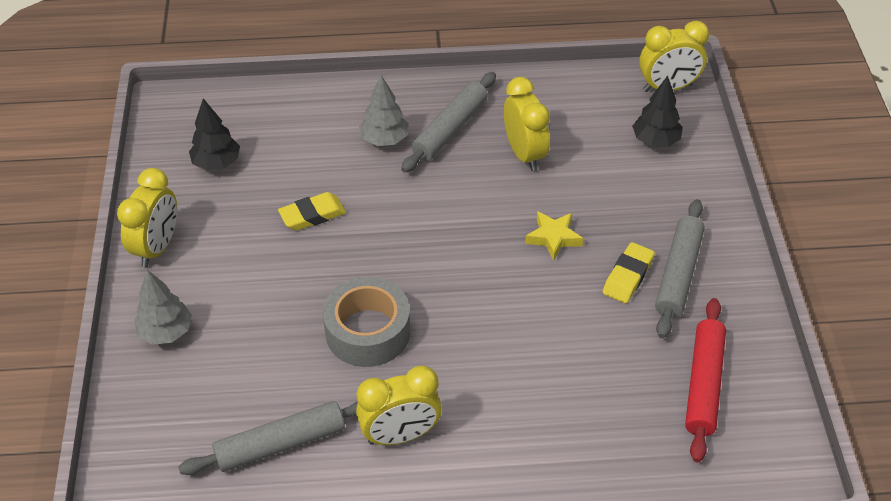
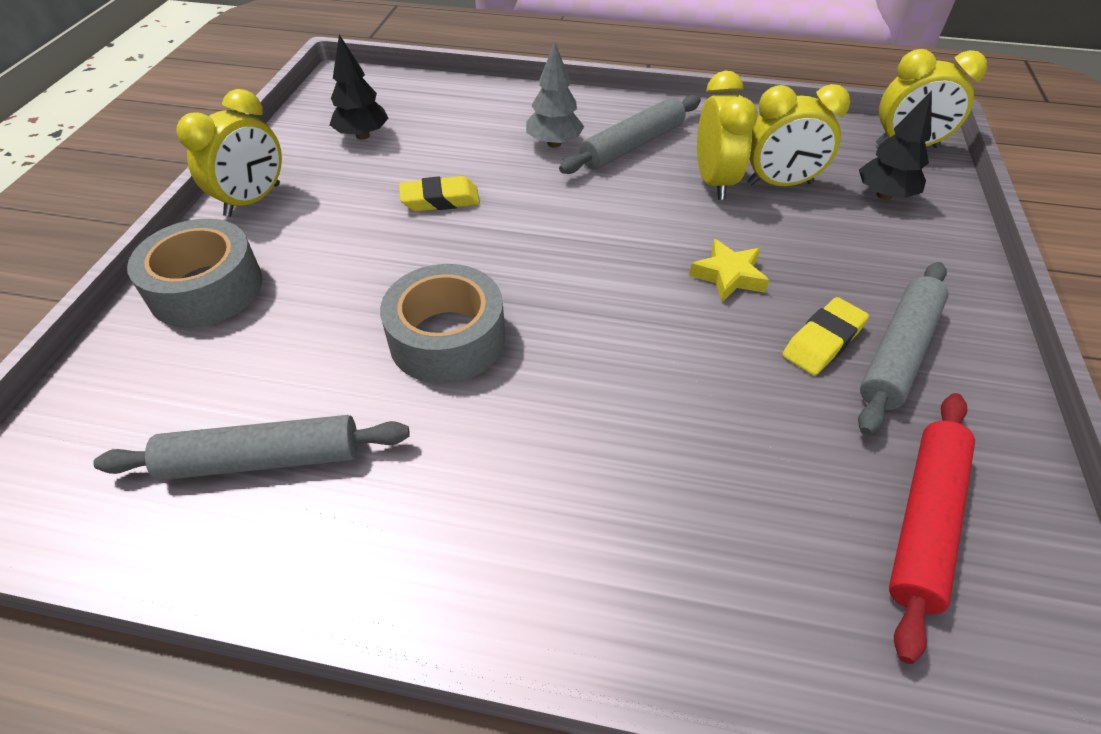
camera: 15 degrees right, 0 degrees up
(166, 332) = (206, 288): grey tree -> grey tape
(400, 435) = (431, 488): yellow clock -> yellow clock (780, 184)

